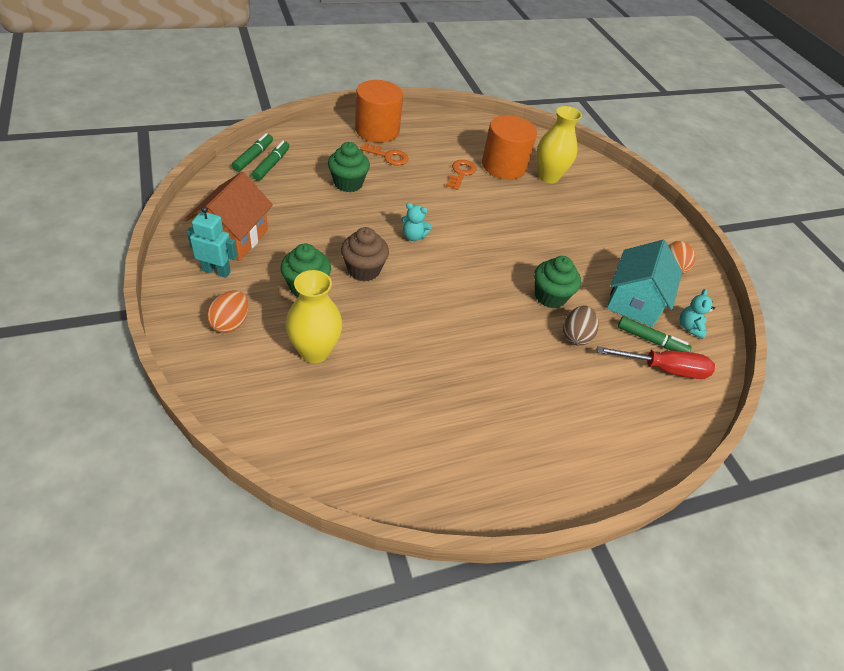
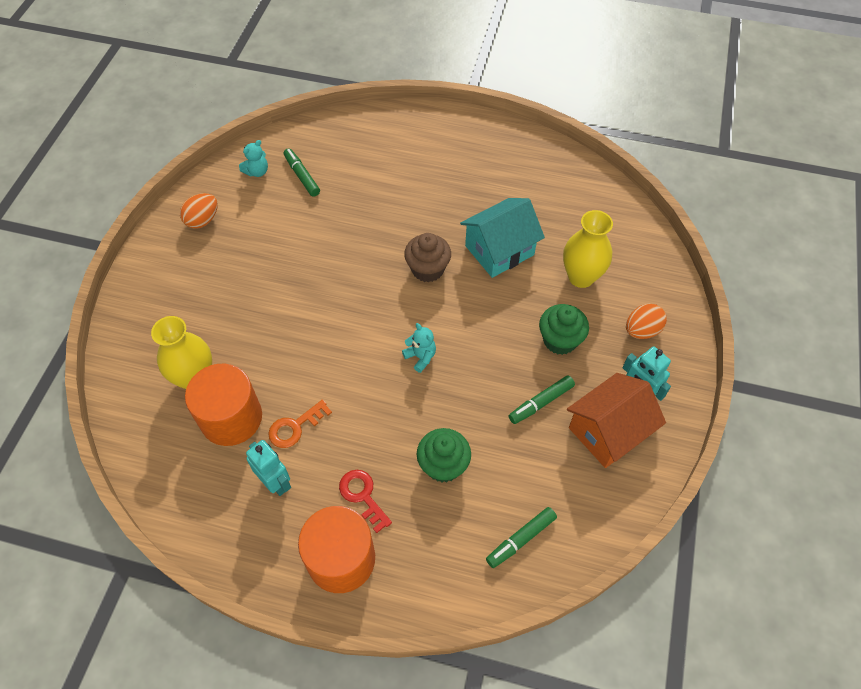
camera: 140 degrees left, 10 degrees up
(253, 157) = (538, 566): green marker -> green marker (541, 402)
(364, 270) = (496, 337): brown cupcake -> brown cupcake (427, 269)
(388, 156) = (362, 496): orange key -> red key
(445, 147) = (275, 482): none -> turquoise robot
(550, 296) = (346, 242): green cupcake -> none
(576, 336) = (359, 203): brown egg -> none
(634, 301) = (276, 208): turquoise house -> turquoise house (499, 250)
(665, 369) = (317, 154): red screwdriver -> none

